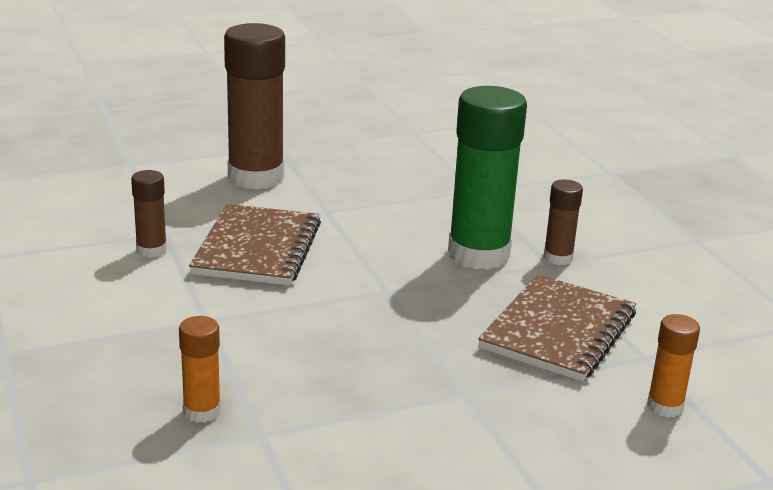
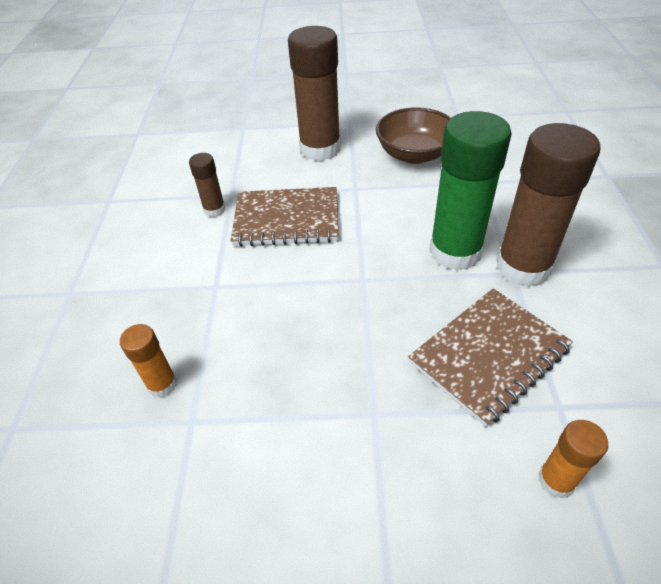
camera: 25 degrees right, 20 degrees up
(257, 249) = (286, 219): brown notebook -> brown notebook turned 60 degrees clockwise
(381, 172) = (414, 154): none -> brown bowl
(558, 258) = (523, 267): brown glue stick -> brown glue stick, size x2.09

